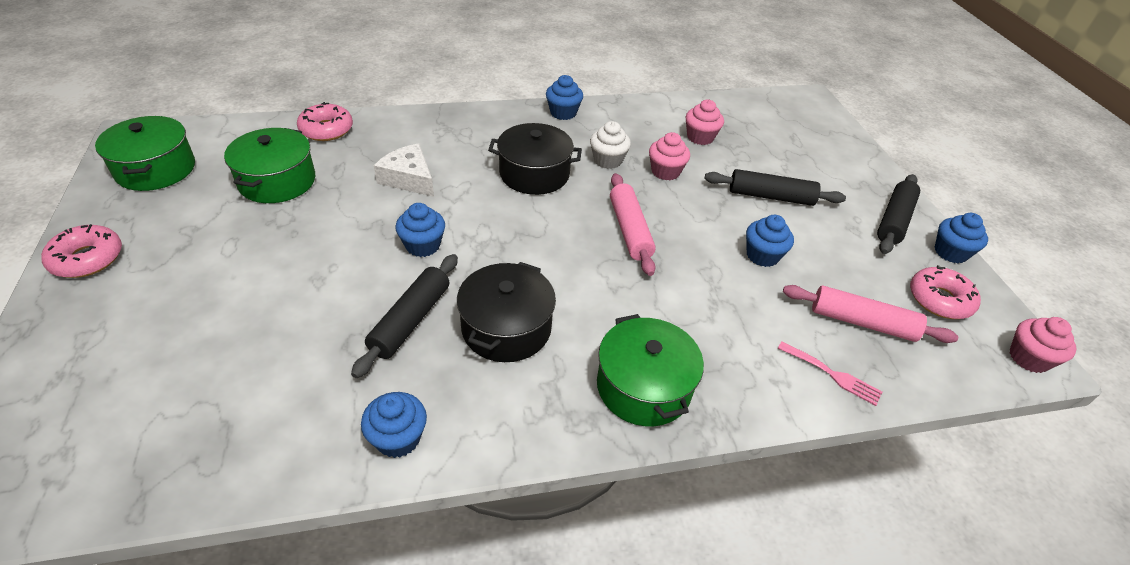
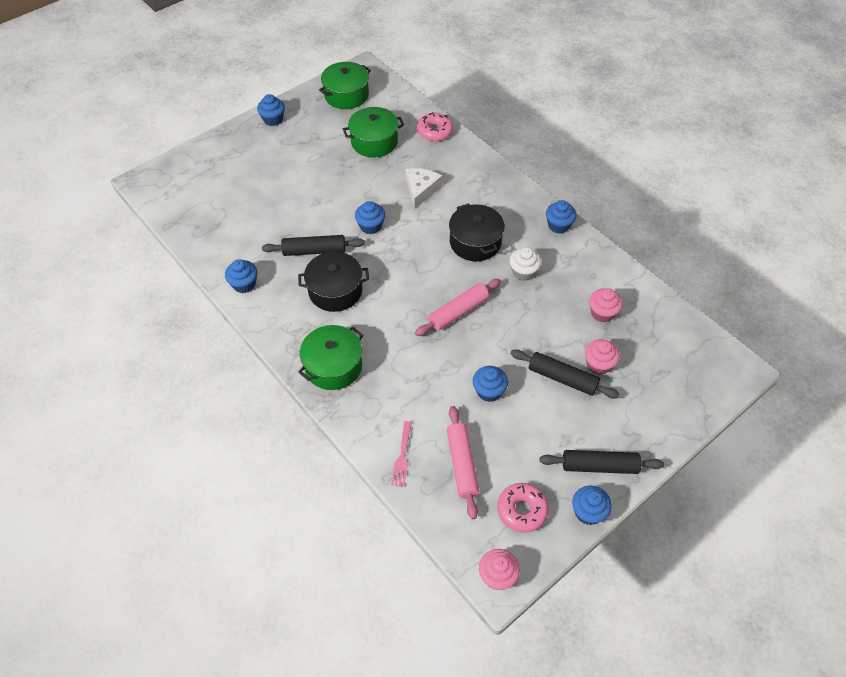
camera: 65 degrees right, 10 degrees up
(87, 259) = (273, 119): pink donut -> blue cupcake
(665, 171) = (538, 308): pink cupcake -> pink cupcake (598, 364)
(770, 196) = (562, 378): black rolling pin -> black rolling pin turned 45 degrees counterclockwise

